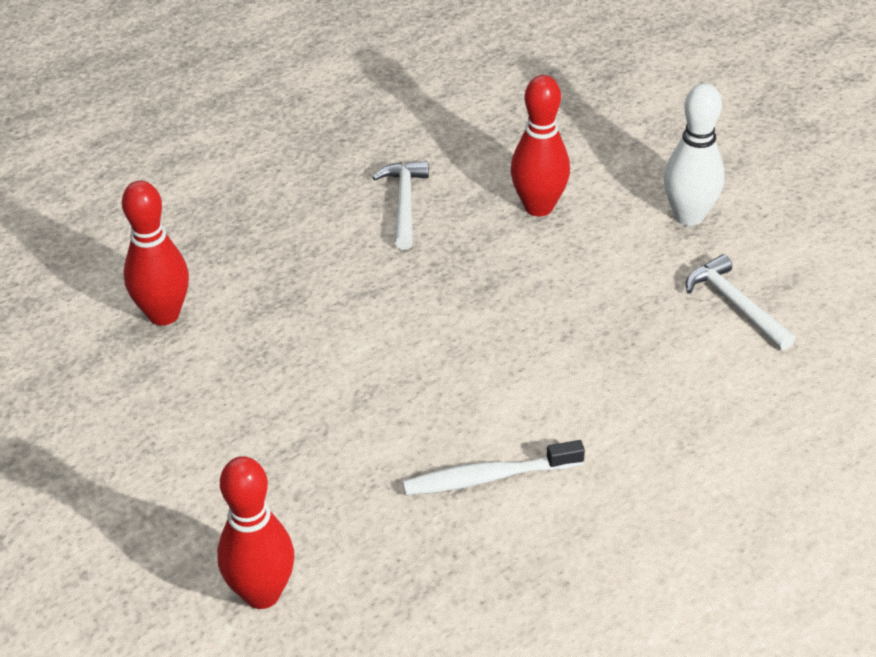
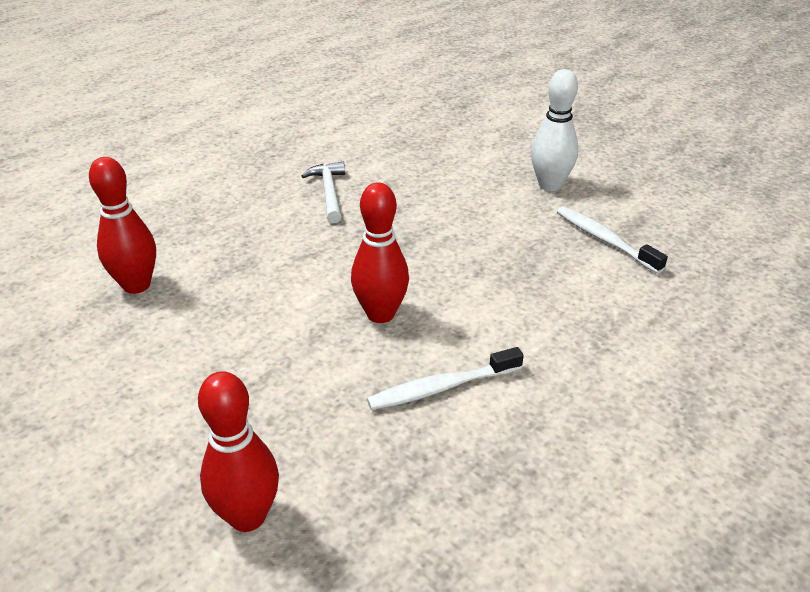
camera: 10 degrees left, 5 degrees down
(539, 207) = (434, 187): red bowling pin -> red bowling pin (380, 314)
(735, 304) = (604, 240): white hammer -> white toothbrush

